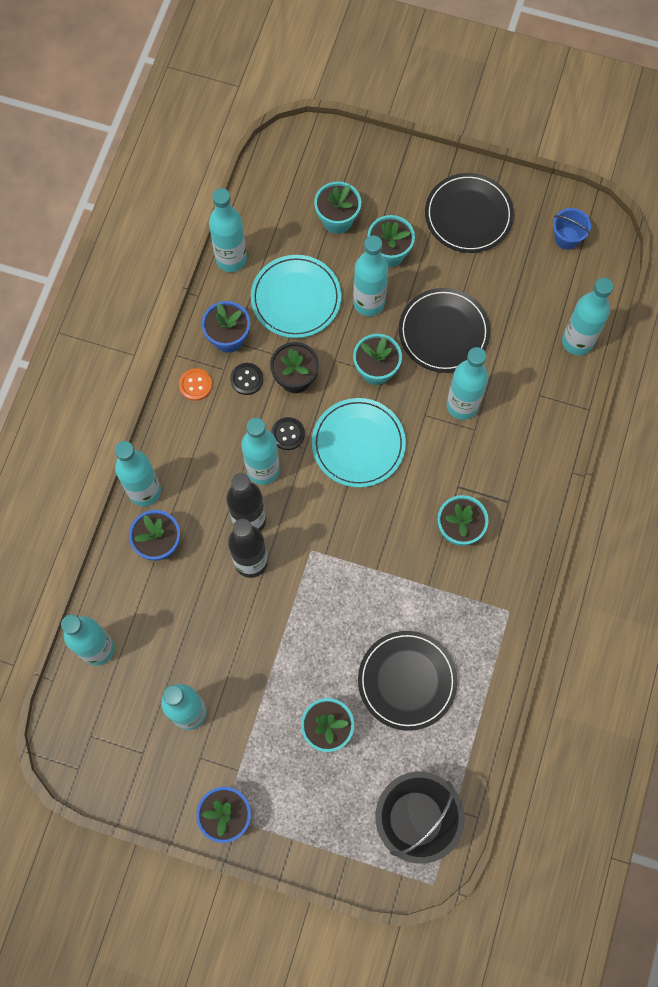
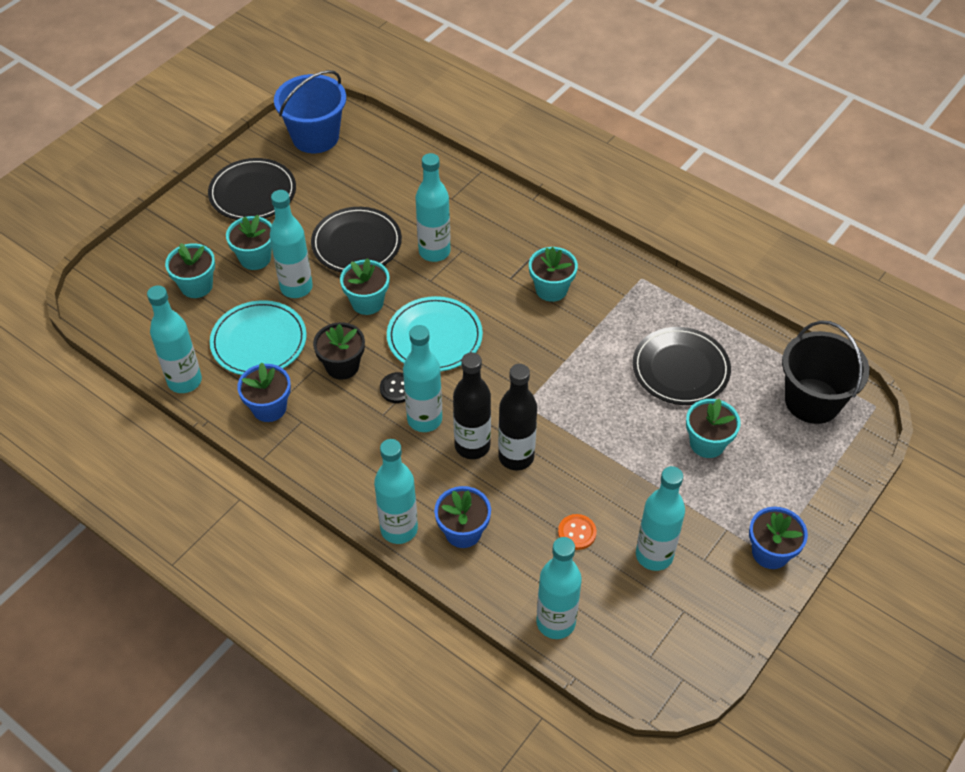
camera: 70 degrees left, 20 degrees down
(195, 385) = (305, 450): orange button -> orange button (577, 533)
(247, 379) = (322, 405): black button -> none
(567, 238) = (315, 137): blue bucket -> blue bucket, size x1.98
(577, 341) = (415, 160): turquoise bottle -> none

